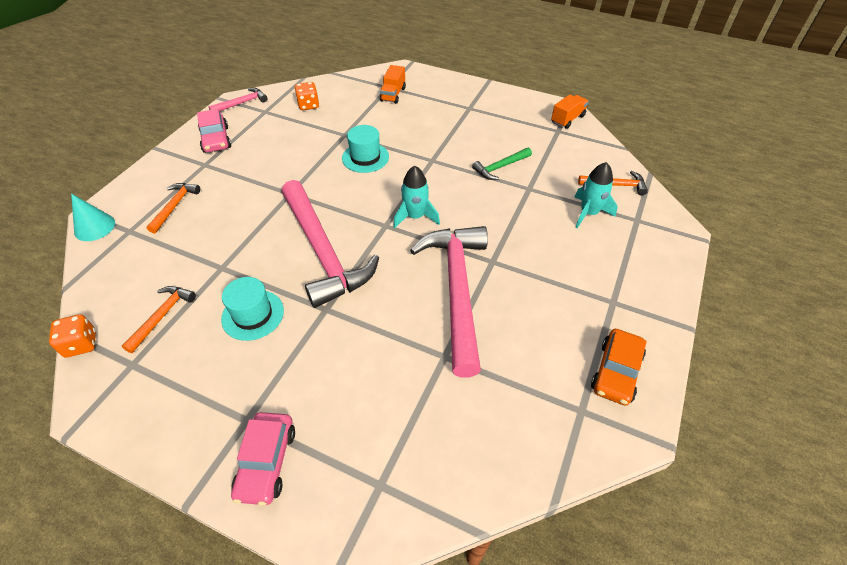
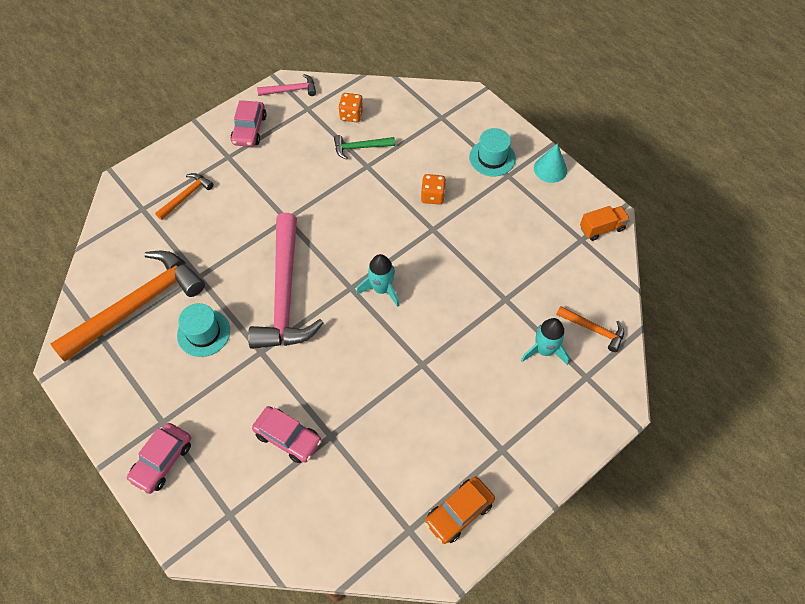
camera: 25 degrees right, 10 degrees up
(81, 344) = (74, 306): orange dice -> orange dice (432, 196)
(94, 227) = (117, 194): turquoise cone -> turquoise cone (550, 169)
(162, 316) = (138, 305): orange hammer -> orange hammer, size x2.21
(365, 157) = (372, 202): turquoise hat -> turquoise hat (492, 158)
(393, 94) = (441, 129): orange truck -> none
(401, 376) = (288, 437): none -> pink car
(457, 290) = (375, 380): pink hammer -> none
(500, 167) = (493, 263): green hammer -> green hammer (360, 147)

